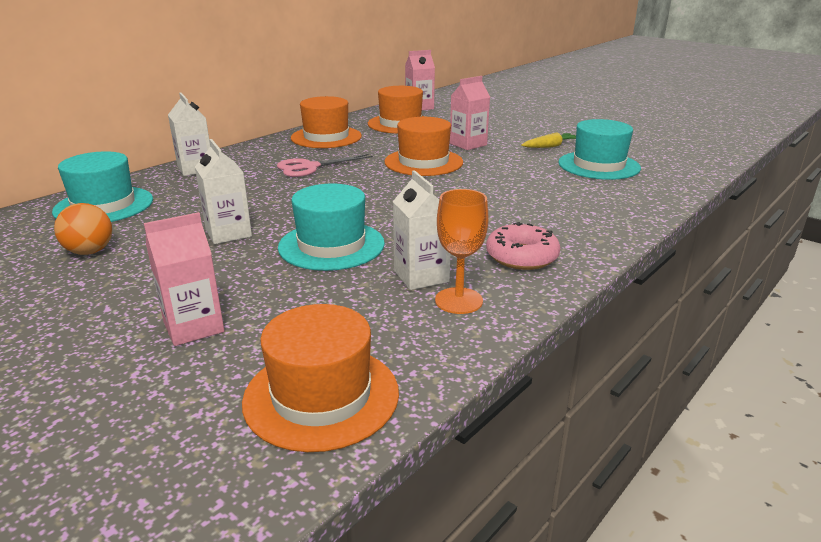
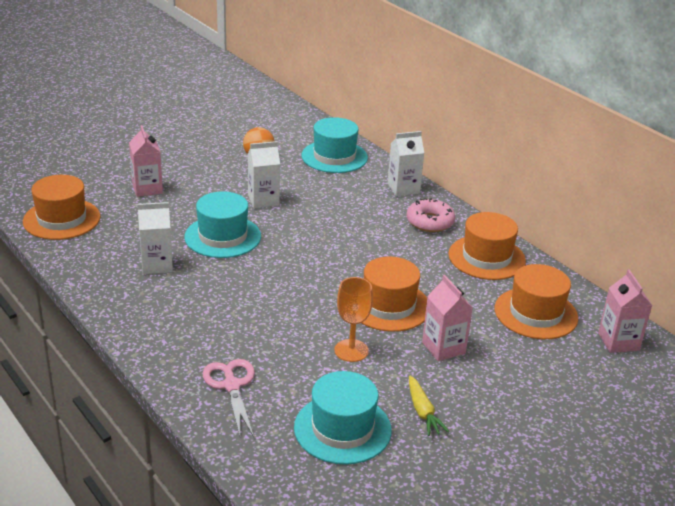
camera: 100 degrees right, 5 degrees up
(309, 167) = (392, 240): pink scissors -> pink scissors (231, 385)
(458, 301) = (117, 273): orange goblet -> orange goblet (351, 350)
(521, 256) = (159, 313): pink donut -> pink donut (430, 222)

